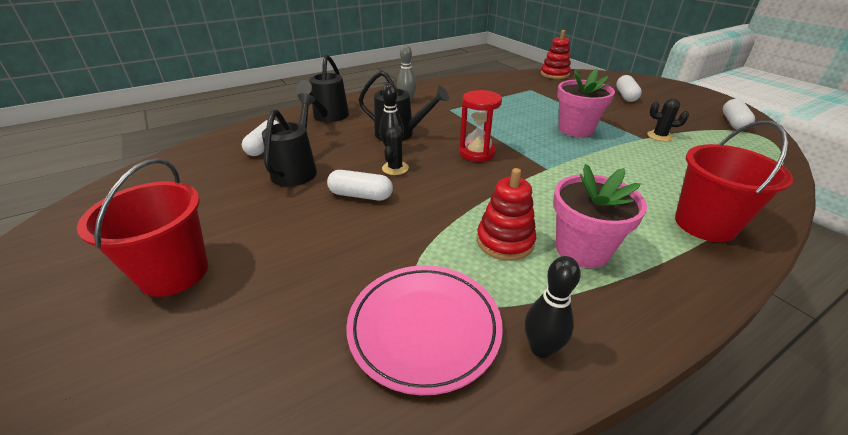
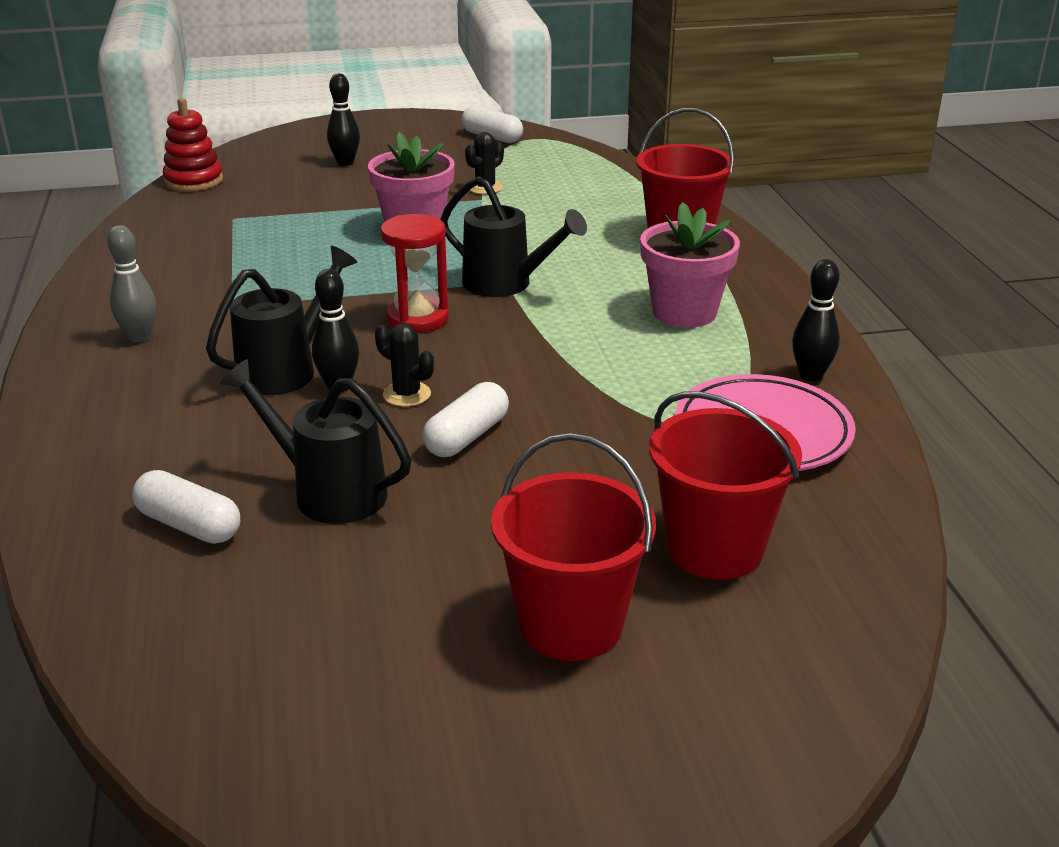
camera: 70 degrees left, 5 degrees down
(254, 326) = (714, 549): none -> red bucket
(328, 117) = (120, 436): black watering can -> black watering can (506, 284)
(505, 241) = (645, 352): red stacking toy -> none
(625, 96) = (345, 163): white capsule -> black bowling pin

